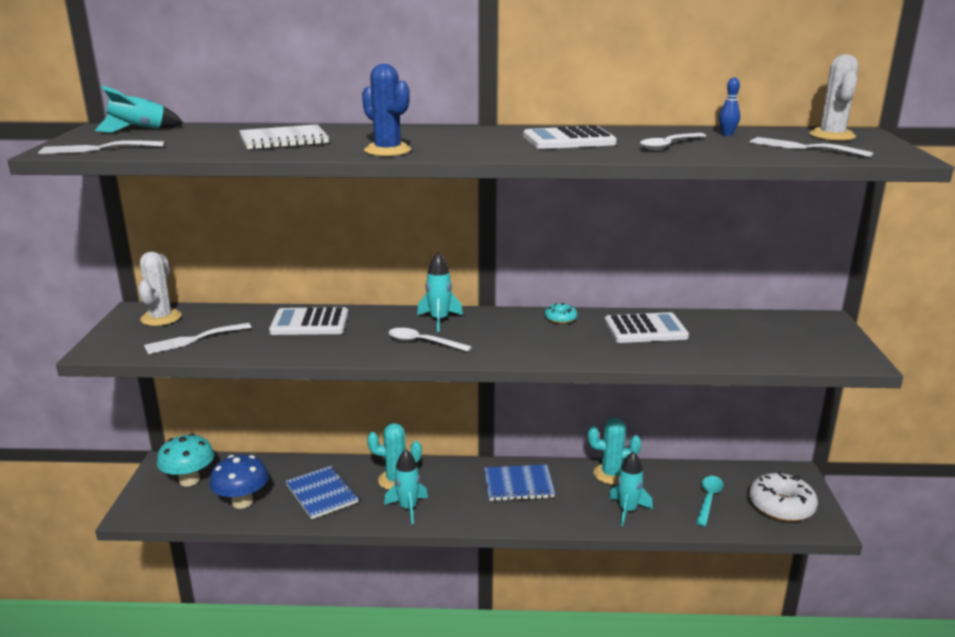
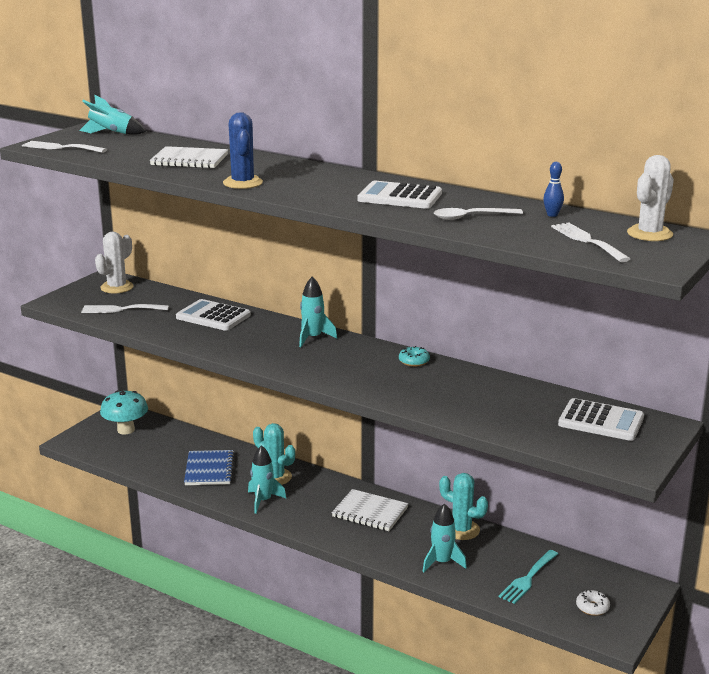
camera: 30 degrees right, 0 degrees up
(242, 502) = (148, 457): blue mushroom -> none
(423, 342) = (277, 353): white spoon -> none
(518, 485) = (370, 512): blue notebook -> white notebook
(645, 329) = (474, 389): white calculator -> white calculator (601, 421)
(708, 499) = (528, 579): turquoise spoon -> turquoise fork
(781, 506) = (592, 607): white donut -> white donut, size x0.49

